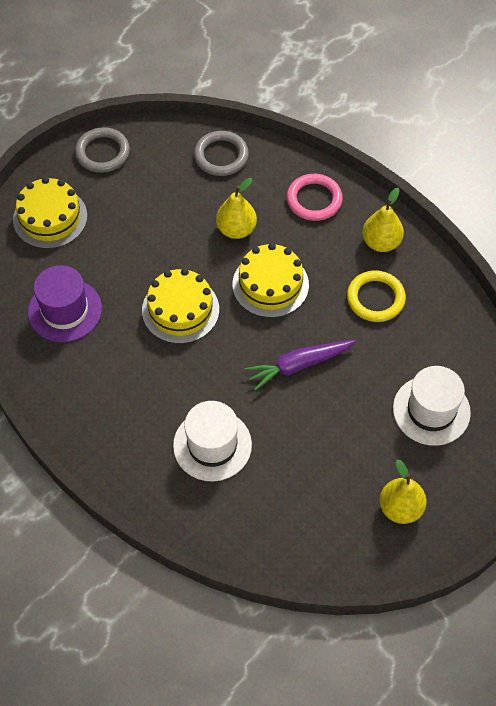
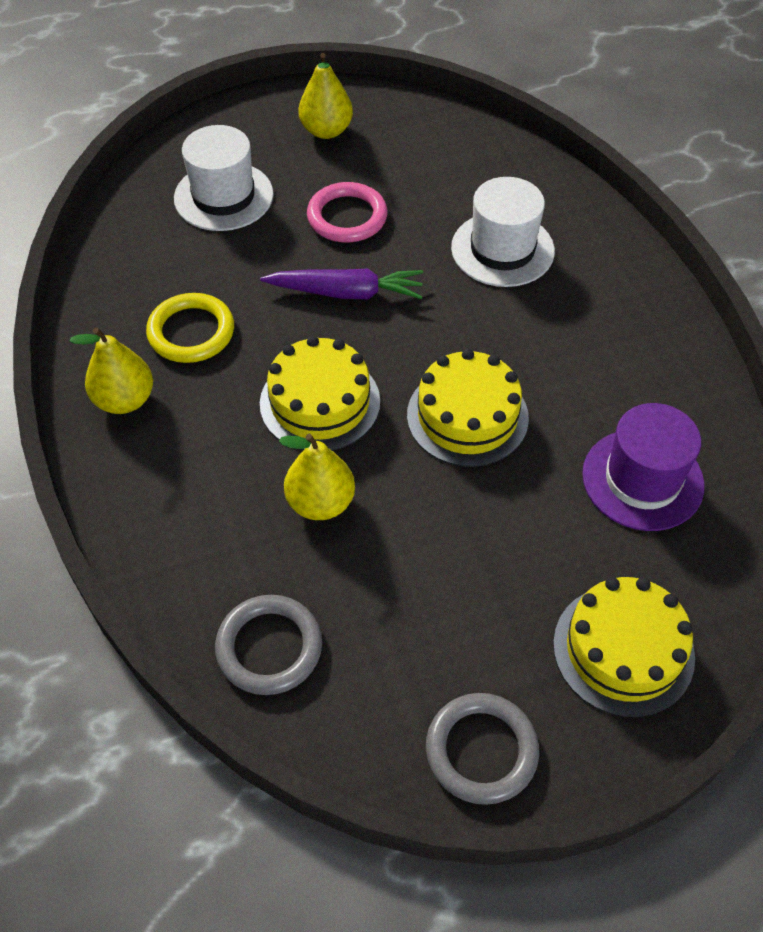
camera: 155 degrees left, 5 degrees down
(314, 200) = (171, 502): pink ring -> pink ring (347, 217)

